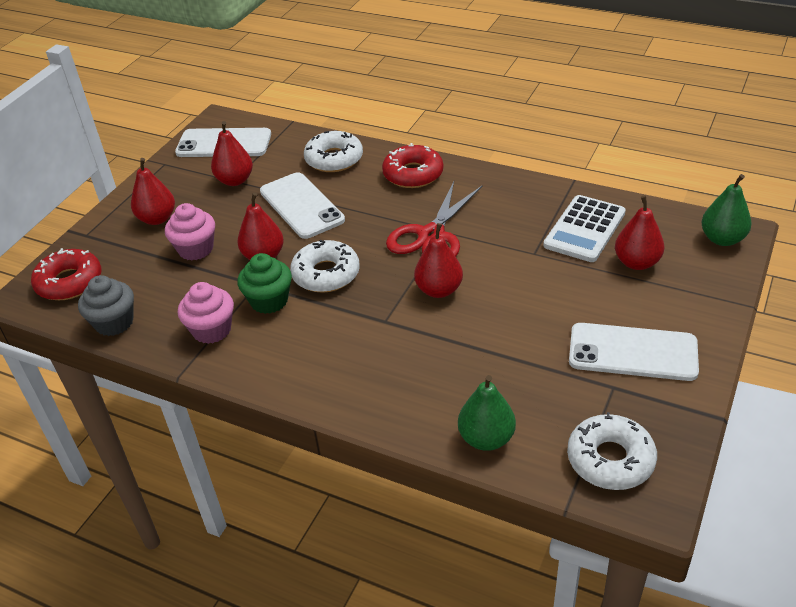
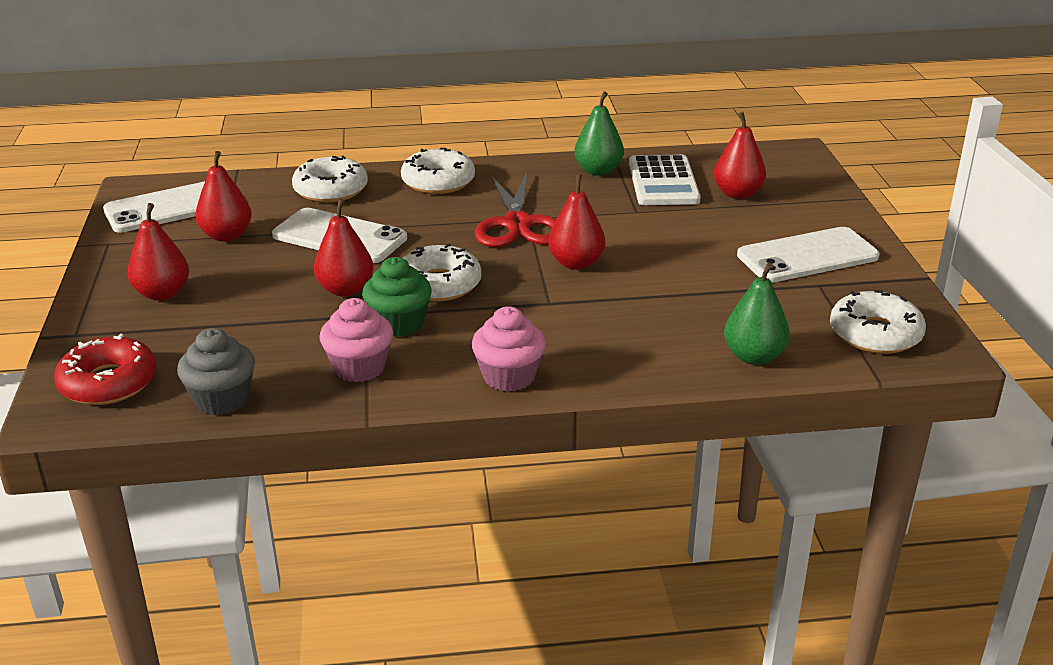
camera: 35 degrees left, 10 degrees down
(196, 249) = (250, 306): pink cupcake -> pink cupcake (509, 377)
(413, 174) = (438, 181): red donut -> white donut
(722, 239) = (790, 159): green pear -> green pear (598, 171)

